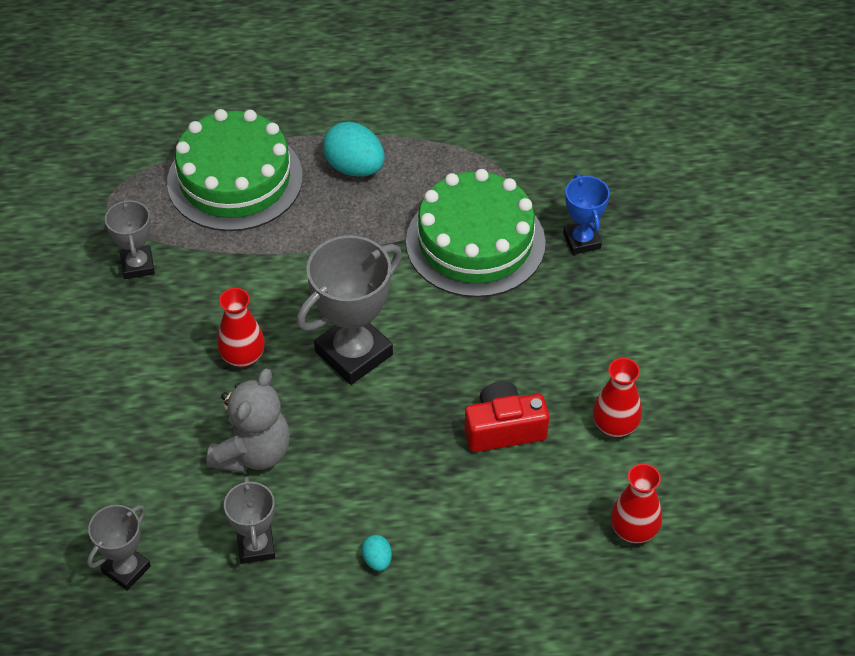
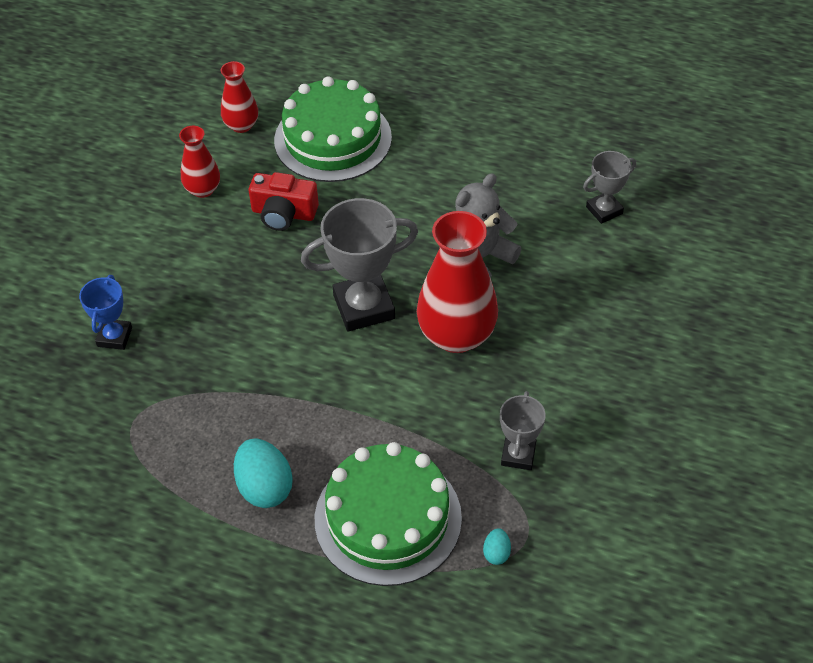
camera: 155 degrees left, 0 degrees up
(242, 356) = (456, 335): red vase -> red vase, size x1.87
(256, 546) = (505, 195): grey trophy -> none
(377, 560) = (424, 161): turquoise egg -> turquoise egg (496, 553)
(475, 242) = (204, 368): green cake -> green cake (333, 139)

